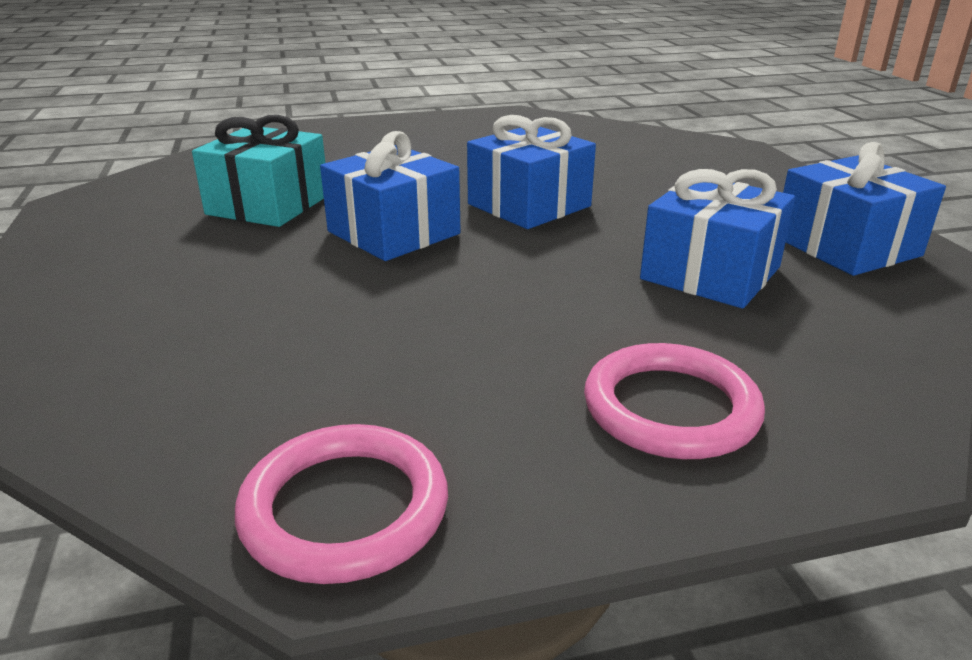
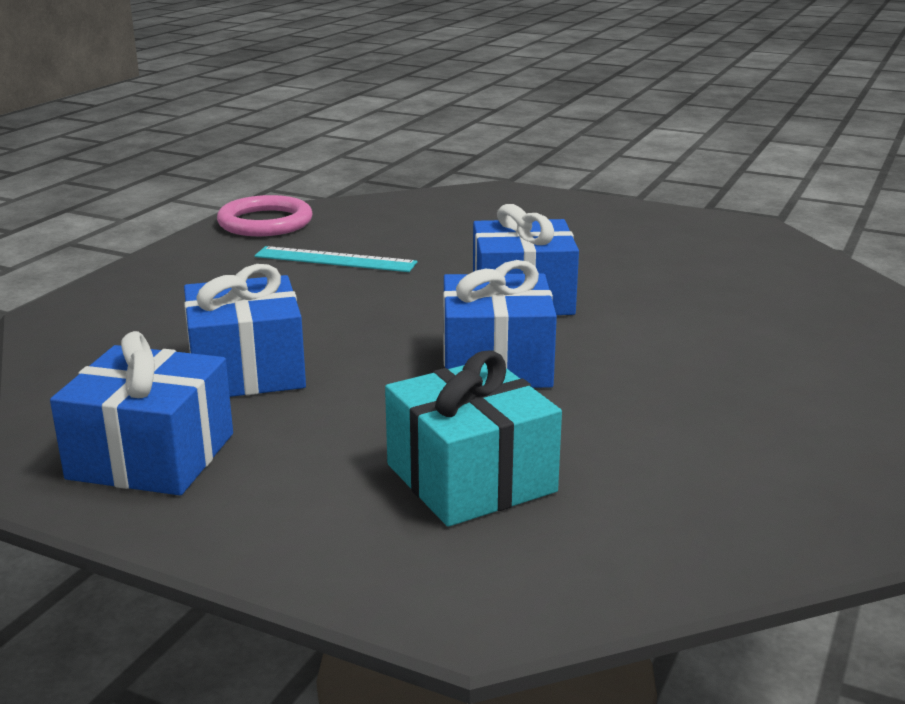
camera: 130 degrees right, 5 degrees down
(268, 205) = (657, 276): turquoise gift -> turquoise gift (471, 478)
(425, 356) = (335, 260): none -> turquoise ruler
(670, 408) = (178, 289): pink ring -> none

